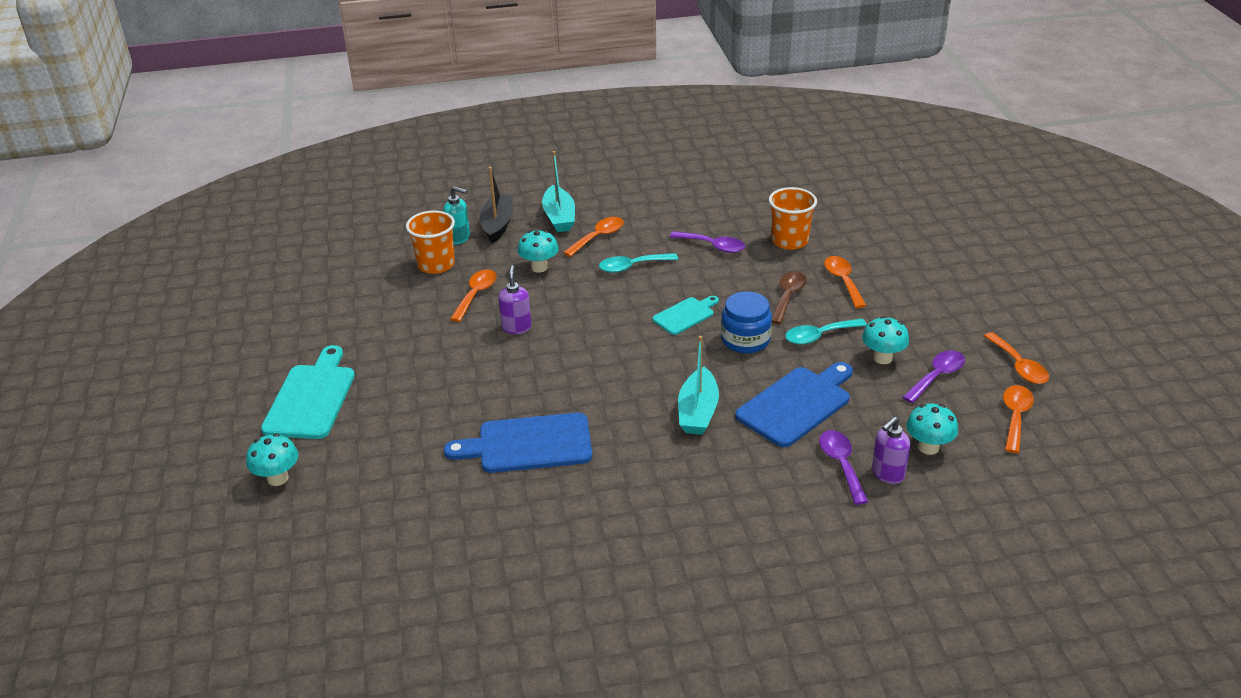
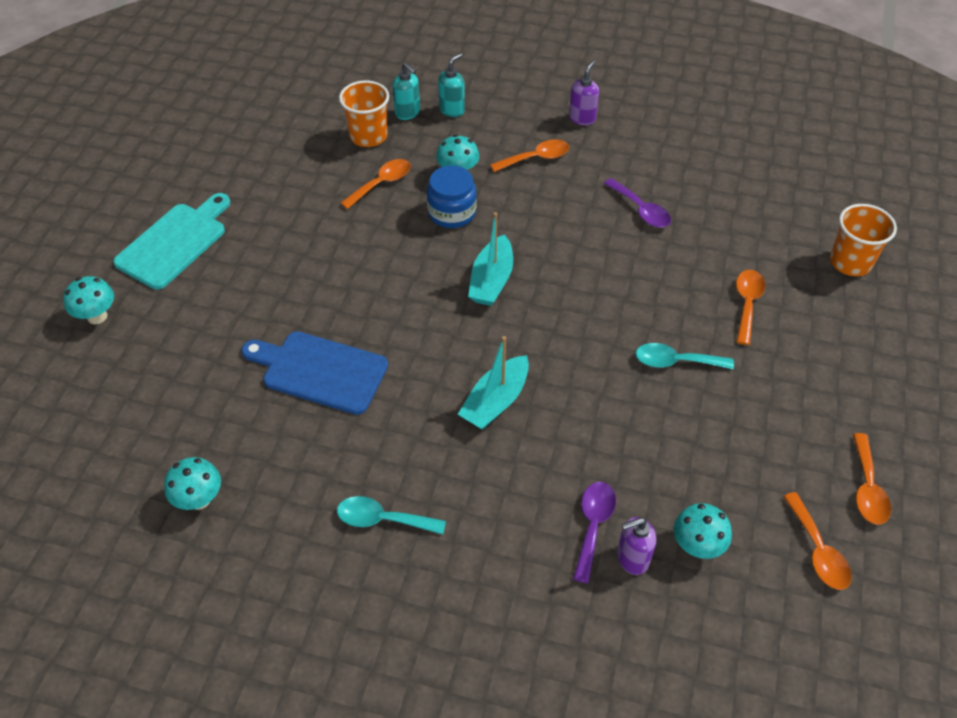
camera: 25 degrees right, 15 degrees up
(498, 225) = (452, 110): black boat -> turquoise soap dispenser
(516, 327) = (393, 235): purple soap dispenser -> purple soap dispenser (582, 118)
(559, 217) = (514, 121): turquoise boat -> turquoise boat (491, 280)
(632, 267) = (545, 205): turquoise spoon -> turquoise spoon (382, 519)
(685, 315) = (559, 283): turquoise cutting board -> none
(745, 340) = (598, 336): blue jar -> blue jar (452, 212)
(788, 296) = (676, 300): brown spoon -> none
(789, 241) = (724, 232): orange cup -> orange cup (850, 262)
(797, 404) = (597, 434): blue cutting board -> none
(882, 358) = (724, 416): turquoise mushroom -> turquoise mushroom (199, 499)
(937, 376) = (766, 463): purple spoon -> none
(1015, 417) = (818, 550): orange spoon -> orange spoon turned 120 degrees clockwise

